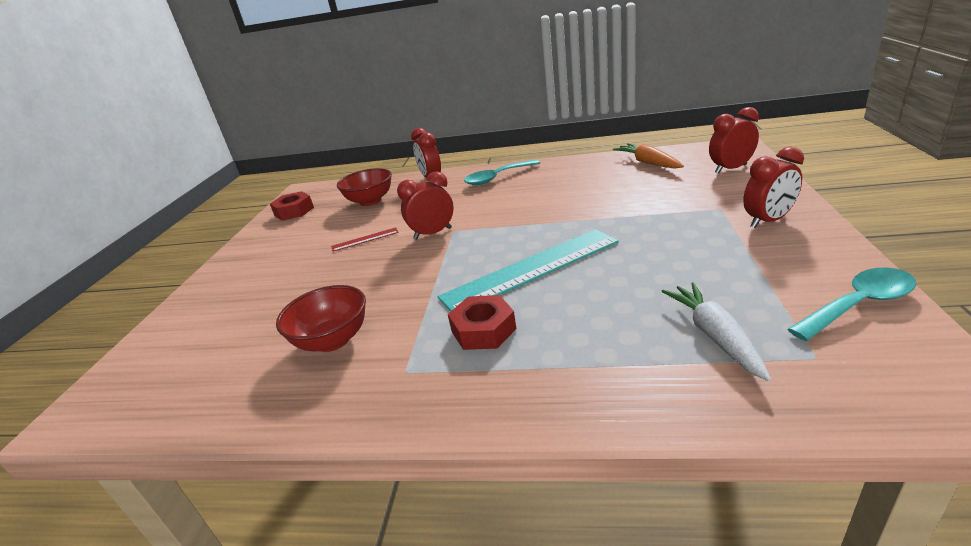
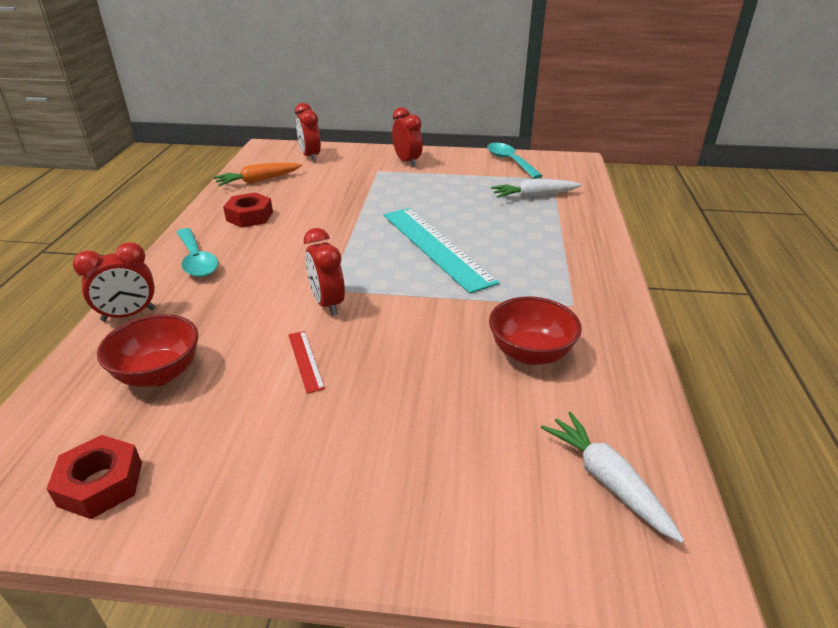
camera: 95 degrees left, 5 degrees up
(169, 383) = (607, 481): none -> white carrot
(483, 330) = (521, 270): red nut -> red nut (249, 216)

